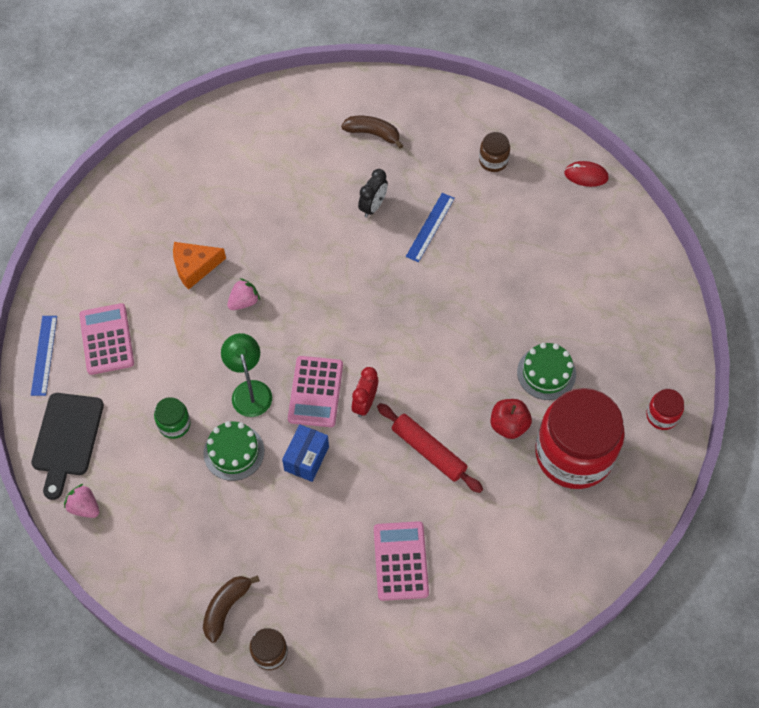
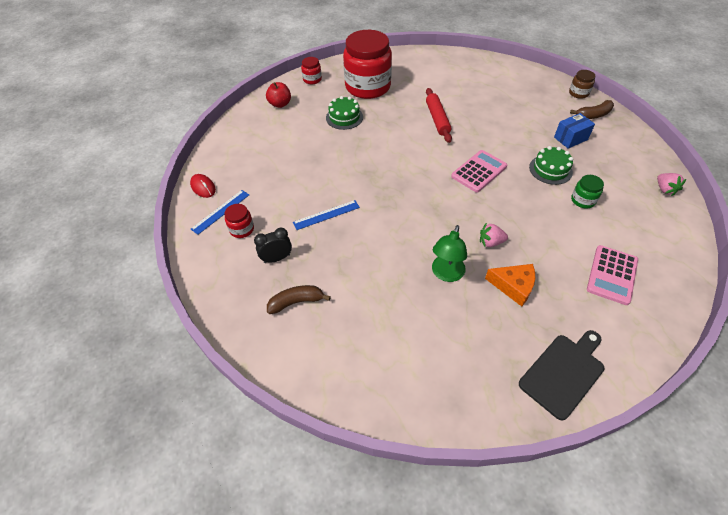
camera: 140 degrees left, 10 degrees down
(44, 355) = (670, 292): blue ruler -> blue ruler (220, 211)
(67, 439) = (666, 229): black cutting board -> black cutting board (563, 372)
(249, 390) = (521, 192): green lamp -> green lamp (446, 274)
(306, 458) = (508, 147): blue box -> blue box (570, 138)
(365, 403) = (454, 153): red clock -> none
(373, 134) = (296, 302): brown banana -> brown banana turned 105 degrees clockwise
(373, 206) = (349, 249): black clock -> black clock (277, 258)
(401, 561) = (488, 92): pink calculator -> none
(493, 161) = (242, 229): brown jar -> red jar
(509, 425) = (386, 109): red apple -> red apple (280, 104)

